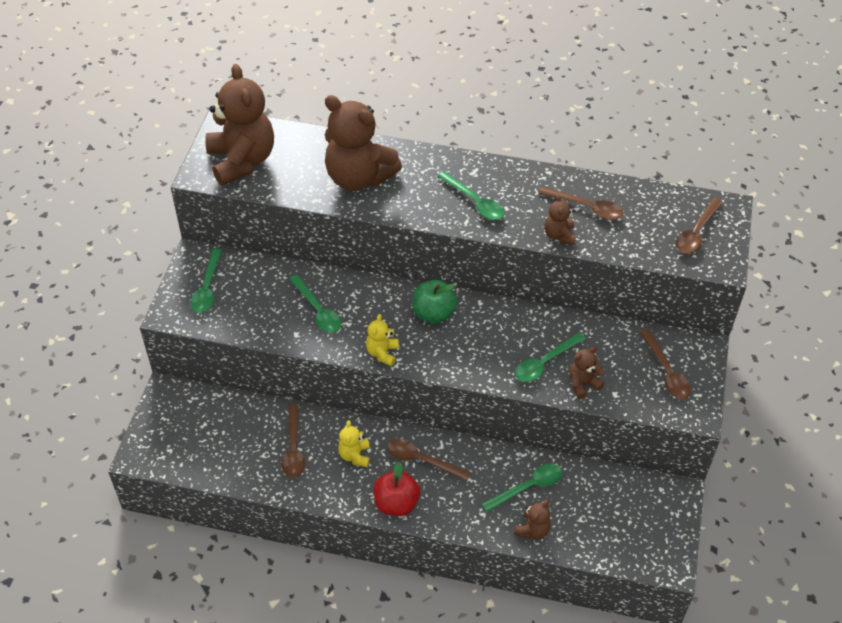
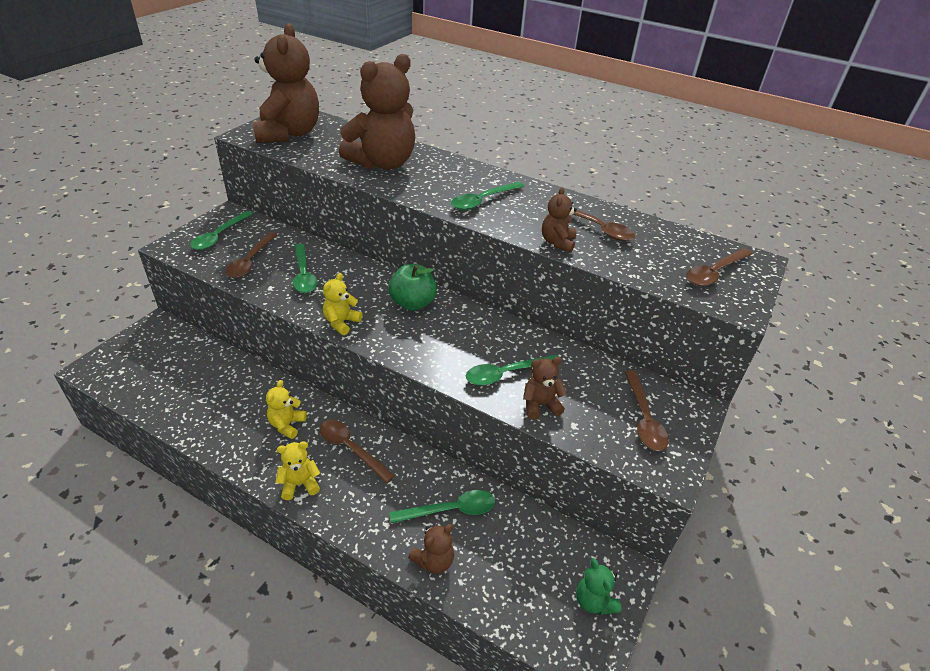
camera: 15 degrees right, 10 degrees down
(293, 448) = (233, 402): brown spoon -> brown spoon (250, 261)
(358, 177) = (383, 163): brown teddy bear -> brown teddy bear turned 90 degrees counterclockwise
(396, 503) = (299, 484): red apple -> yellow teddy bear
(475, 202) = (483, 201): green spoon -> green spoon turned 75 degrees clockwise
(661, 522) = (594, 601): none -> green teddy bear

